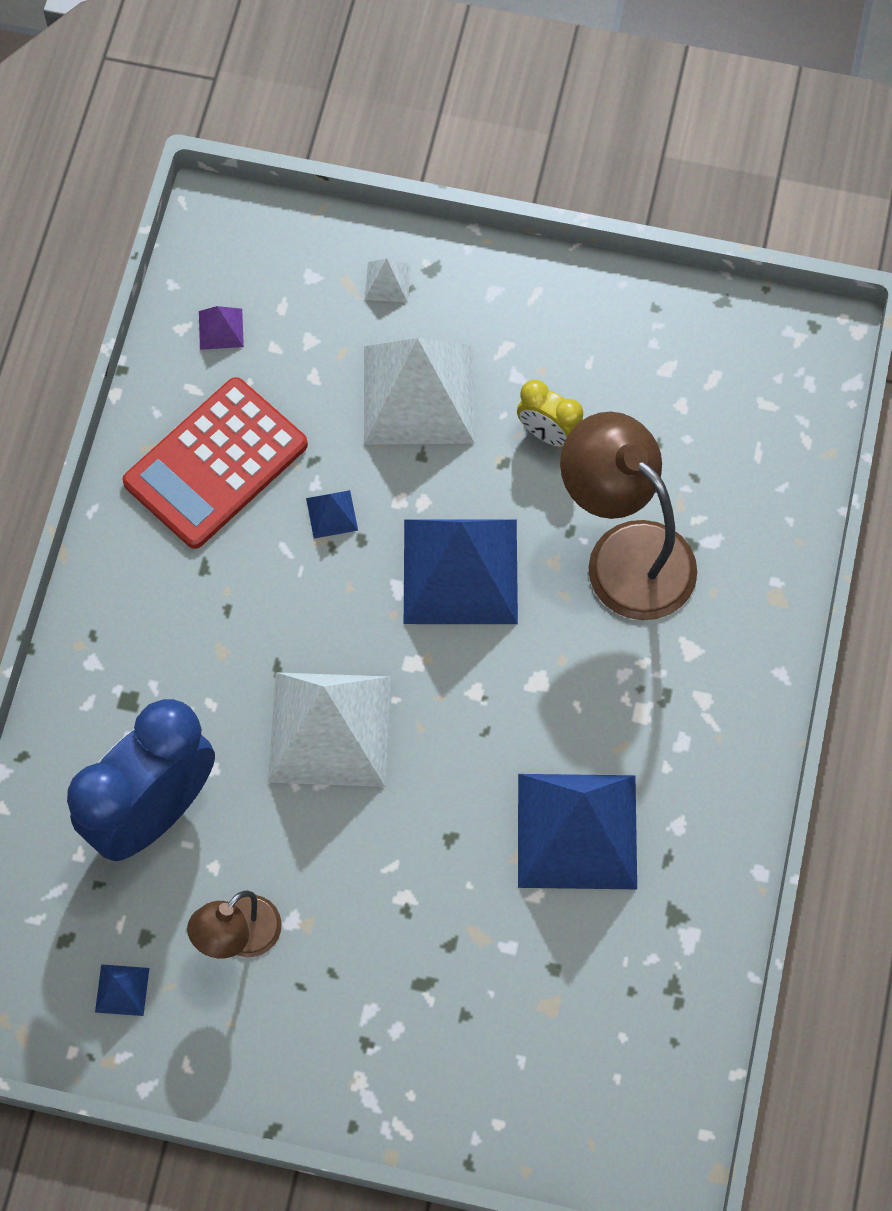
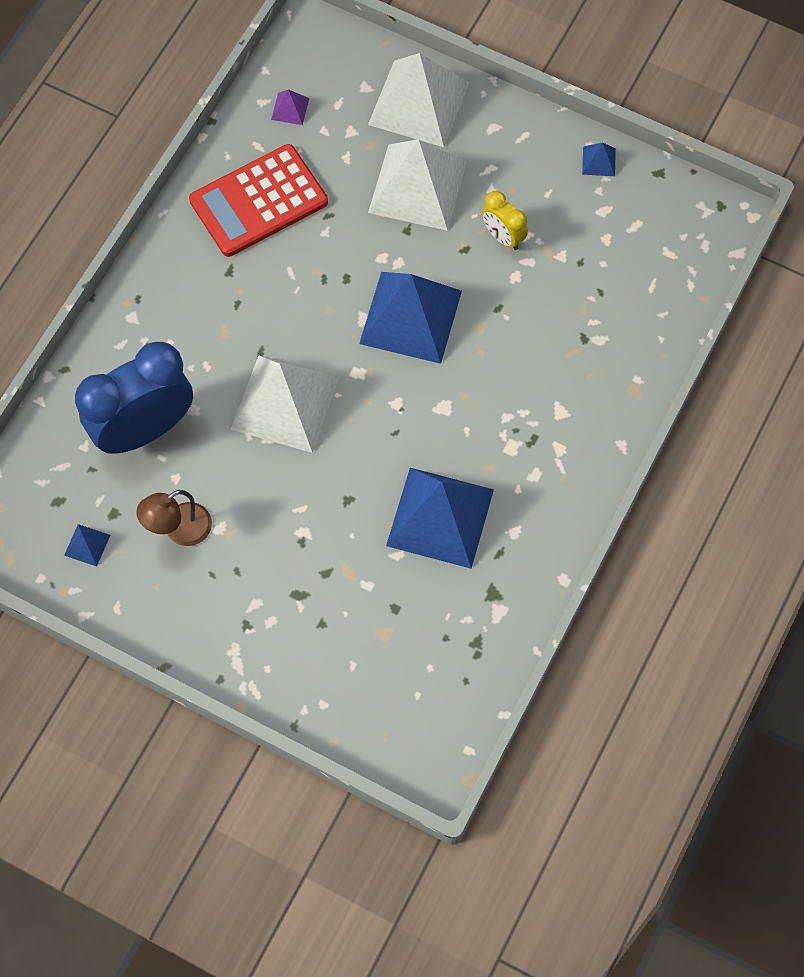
camera: 15 degrees right, 0 degrees up
(331, 514) = (330, 255): blue pyramid -> blue pyramid (598, 161)
(387, 282) = (419, 103): white pyramid -> white pyramid, size x2.49
(625, 553) = (533, 333): brown lamp -> none

